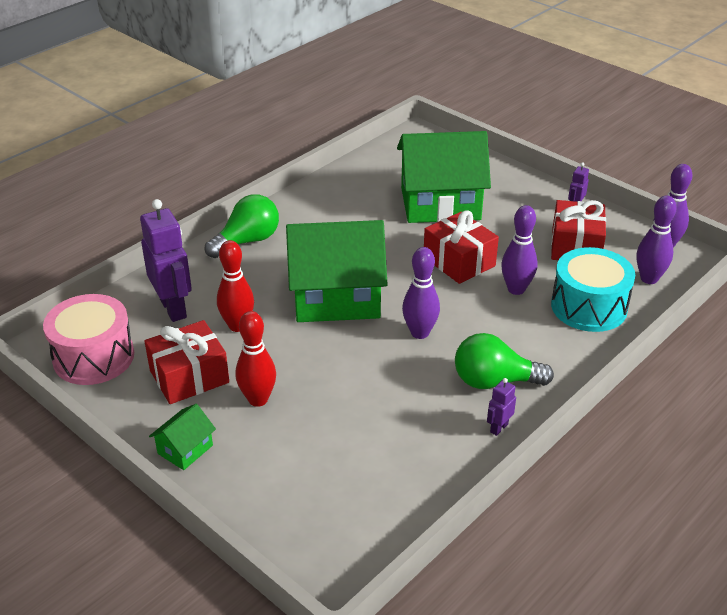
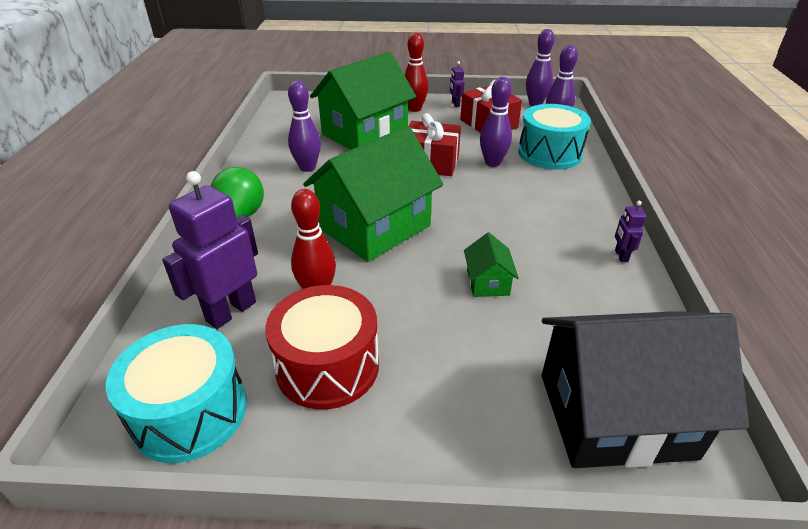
camera: 40 degrees left, 0 degrees up
(93, 357) = (190, 412): pink drum -> turquoise drum
(174, 308) = (230, 311): purple robot -> purple robot turned 75 degrees counterclockwise
(185, 449) = (417, 443): green house -> green house (488, 282)
(189, 376) = (327, 366): red gift -> red drum
(258, 399) = (421, 346): red bowling pin -> red bowling pin (414, 109)
(319, 514) = (615, 415): none -> black house
(420, 333) = (473, 221): purple bowling pin -> purple bowling pin (307, 168)
(494, 381) = (569, 226): green light bulb -> none

